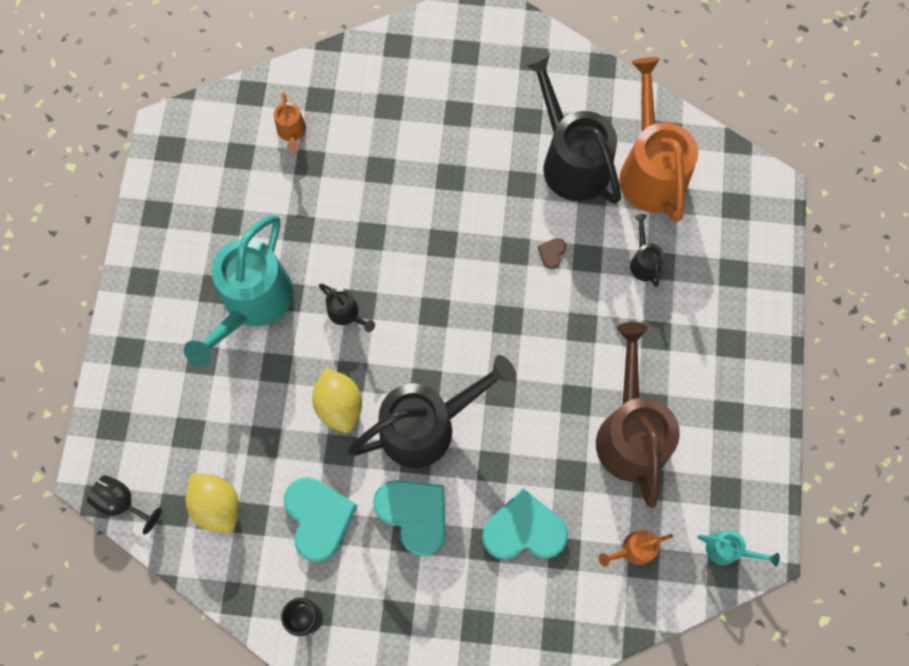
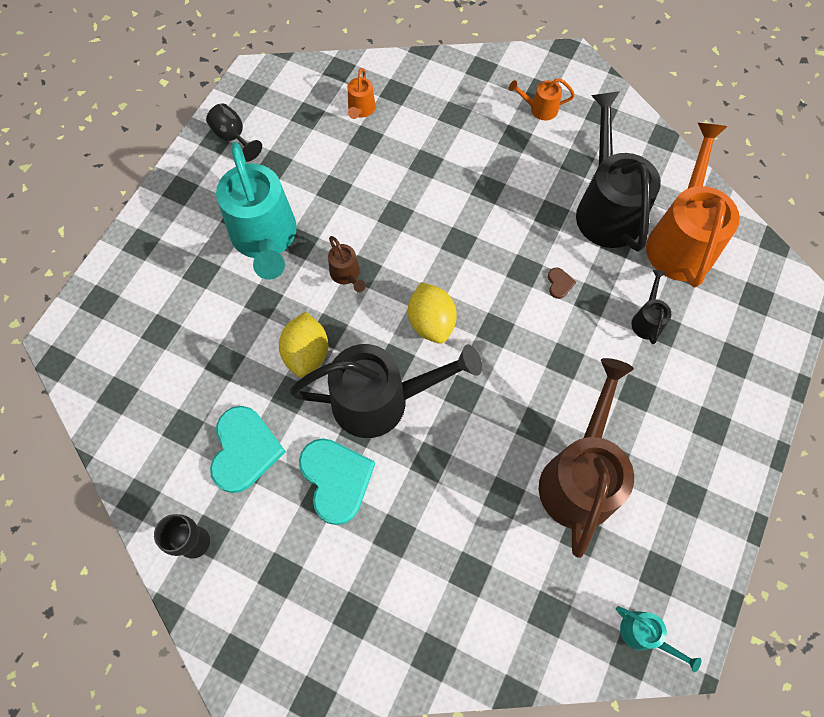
camera: 20 degrees right, 5 degrees down
(122, 503) = (75, 372): black goblet -> black goblet (233, 137)
(217, 505) = (158, 405): yellow lemon -> yellow lemon (431, 322)
(252, 304) = (266, 239): turquoise watering can -> turquoise watering can turned 60 degrees counterclockwise
(347, 314) = (347, 275): black watering can -> brown watering can
(524, 530) = (438, 534): turquoise heart -> none
(552, 253) = (559, 283): brown heart -> brown heart turned 135 degrees clockwise
(633, 550) = (542, 597): orange watering can -> orange watering can (539, 109)

